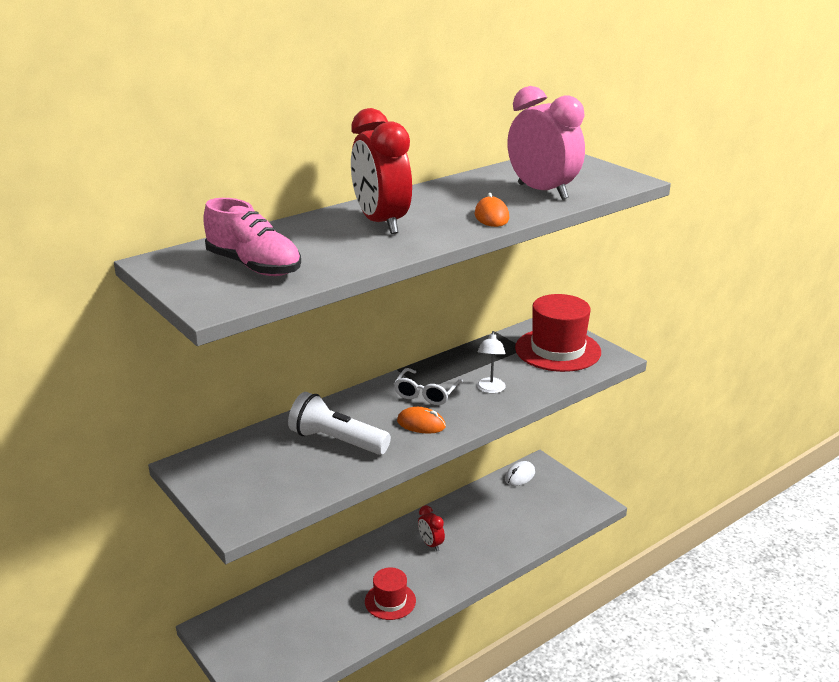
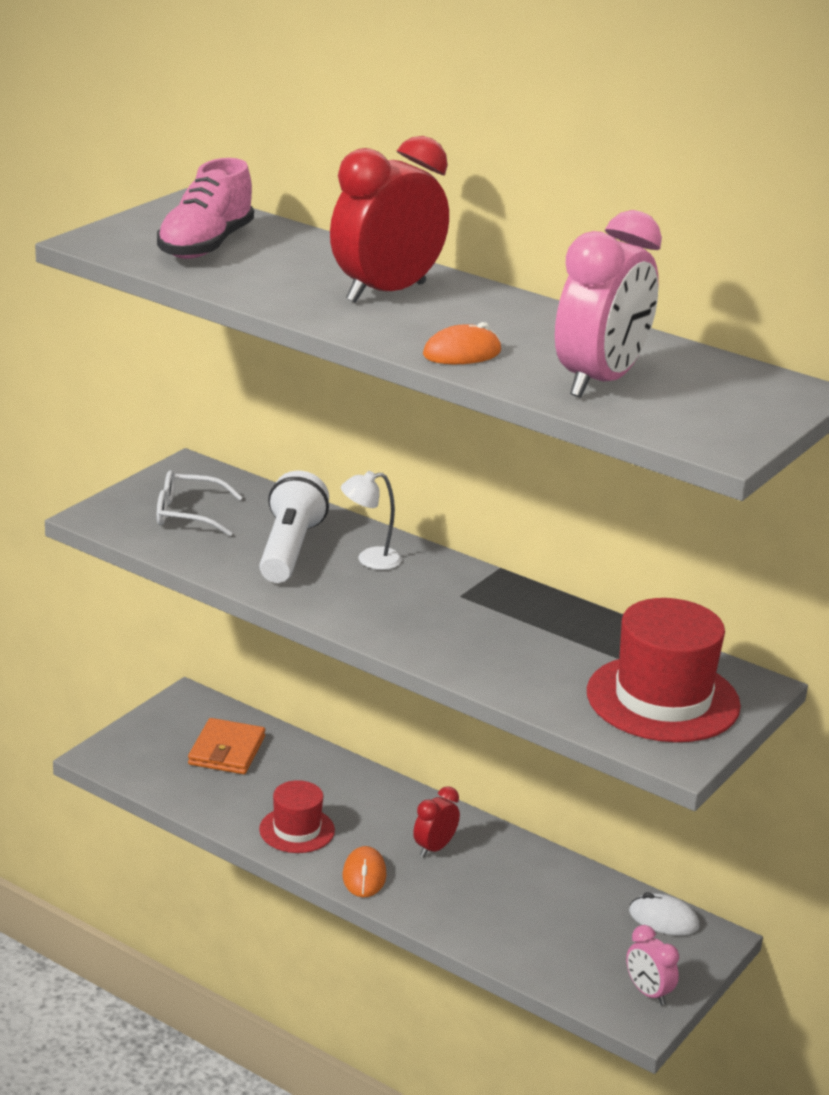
camera: 70 degrees right, 0 degrees up
(285, 619) = (226, 751): none -> orange wallet
(421, 424) = (363, 603): orange mouse -> orange mouse (364, 876)
(426, 393) = (446, 598): white glasses -> white glasses (188, 514)
(490, 389) = (492, 648): white lamp -> white lamp (370, 559)
(577, 496) = (648, 993): none -> pink clock

